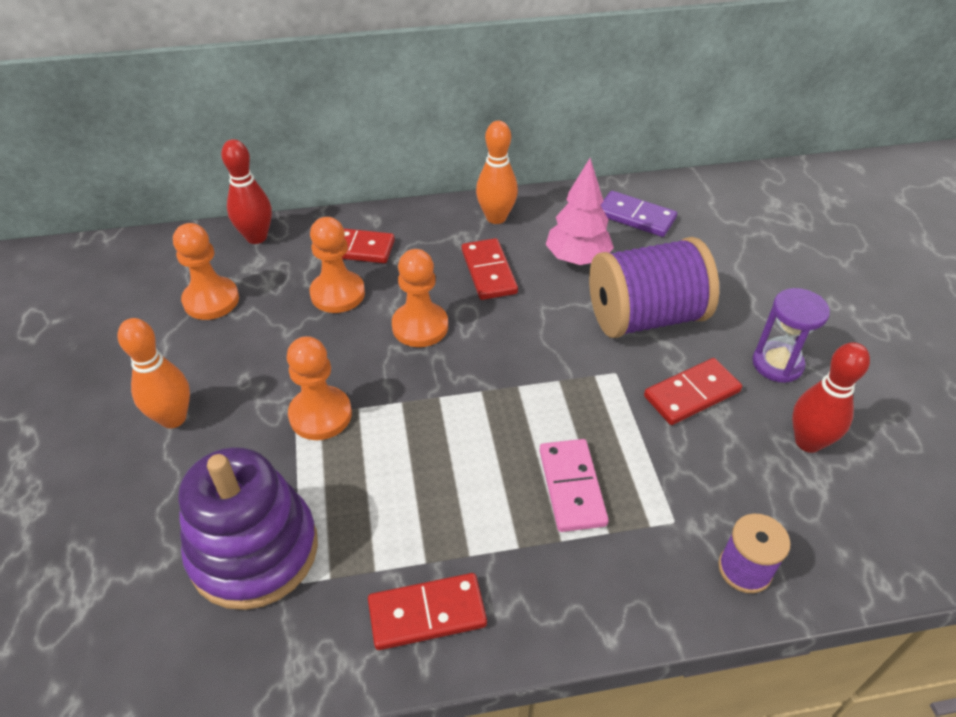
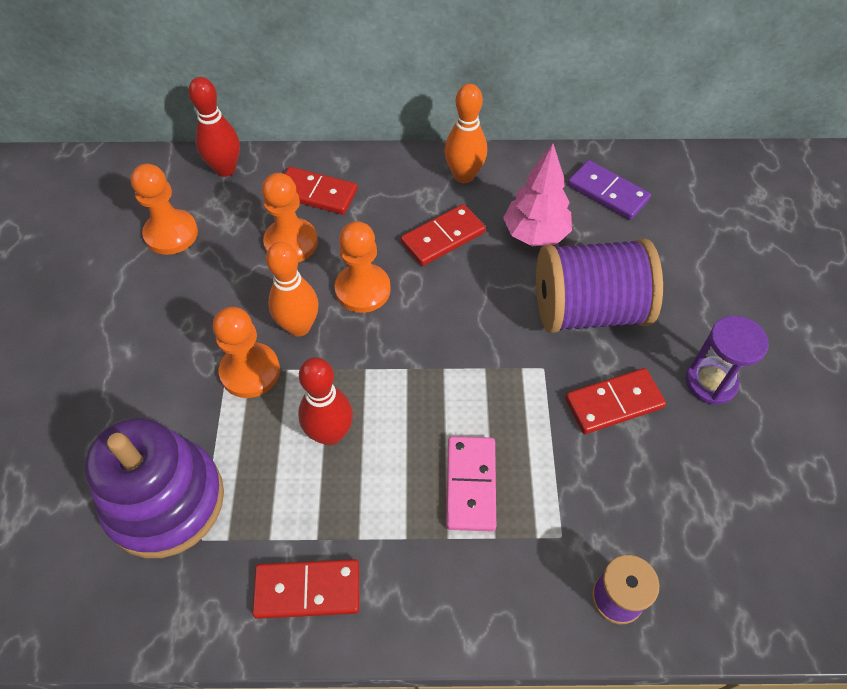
camera: 10 degrees right, 10 degrees up
(173, 418) = (116, 355): orange bowling pin -> orange bowling pin (299, 327)
(488, 272) = (443, 237): red domino -> red domino turned 60 degrees clockwise
(808, 442) = (718, 473): red bowling pin -> red bowling pin (330, 434)

